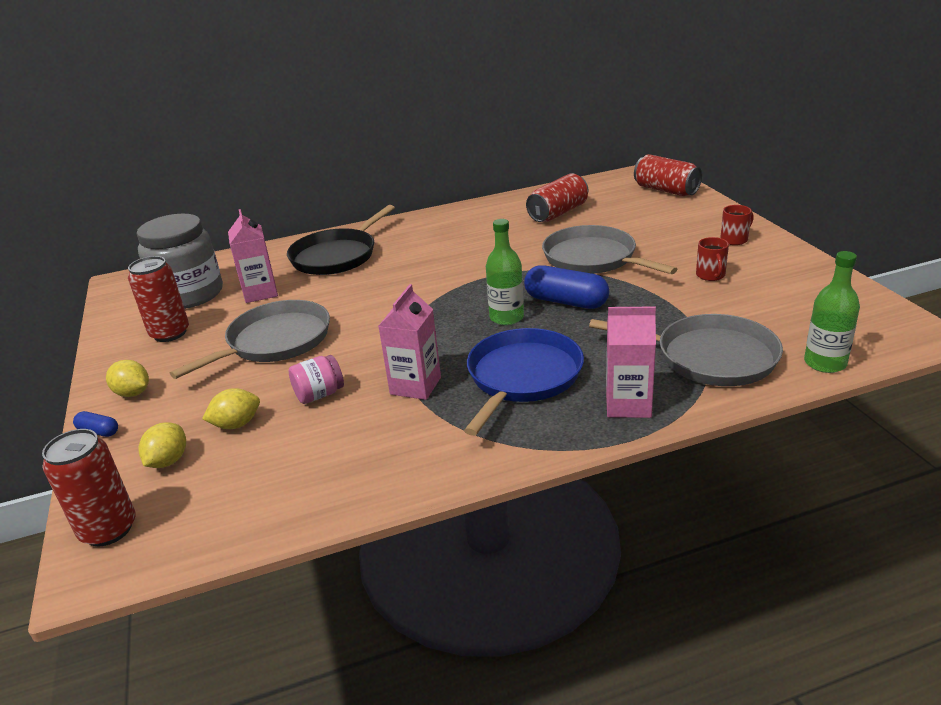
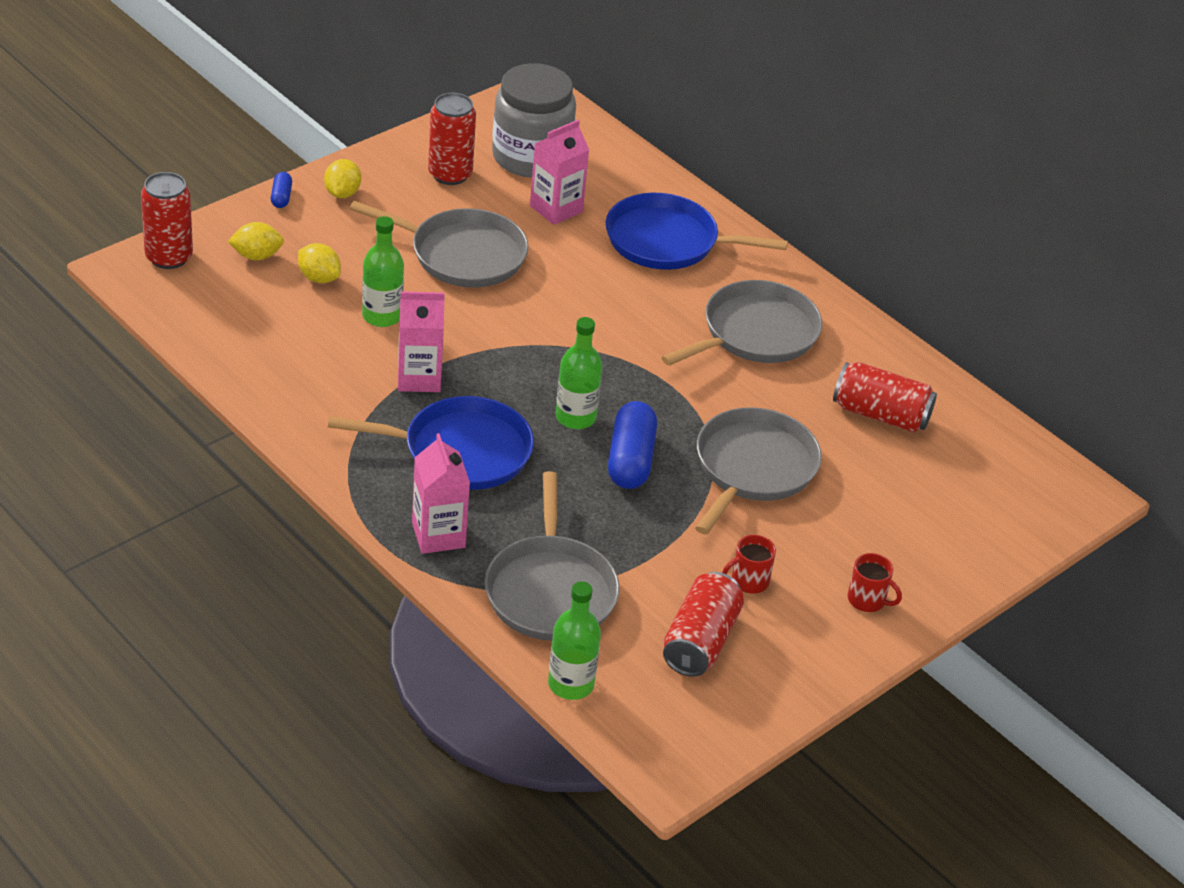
camera: 60 degrees right, 10 degrees up
(319, 394) = (382, 316): pink jar -> green bottle
(337, 256) = (667, 241): black pan -> blue pan
(456, 239) = (755, 333): none -> grey pan
(666, 190) = (1015, 517): red can -> red can (700, 641)

